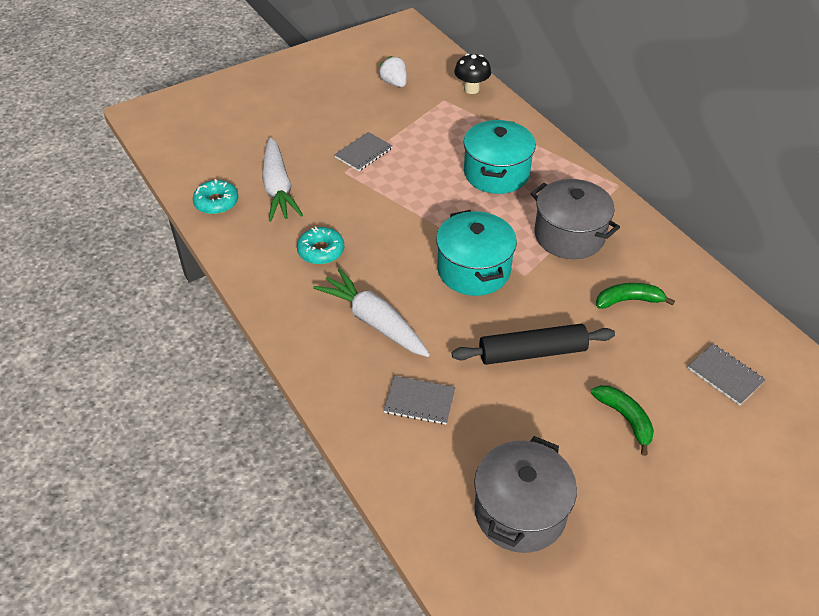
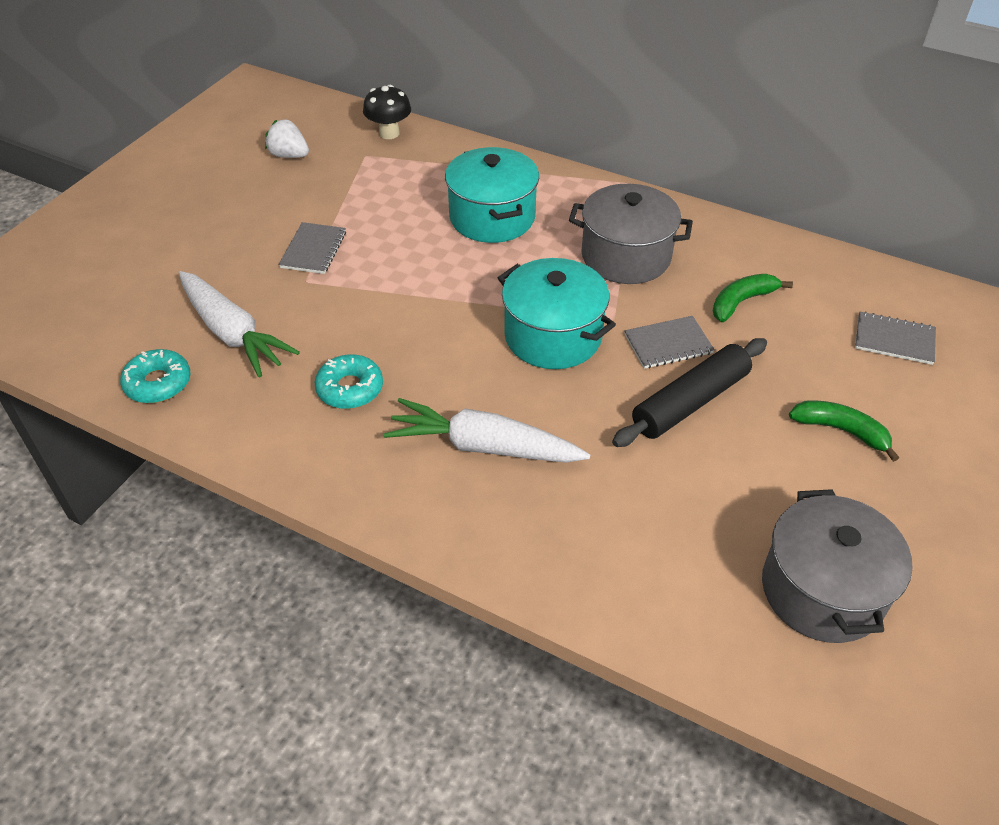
camera: 30 degrees left, 0 degrees up
(419, 401) = (612, 518): grey notebook -> grey notebook (668, 344)

